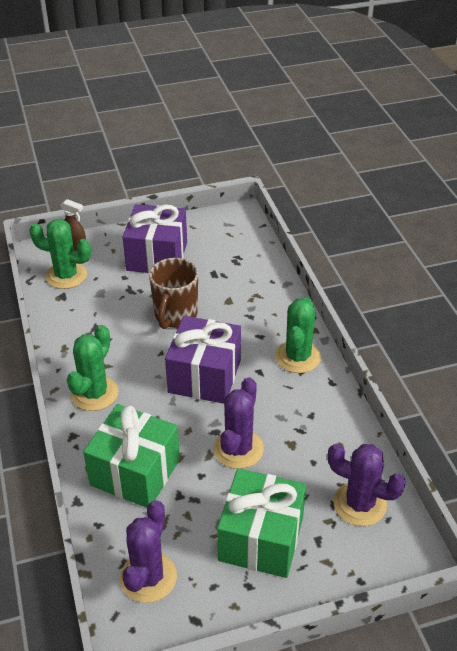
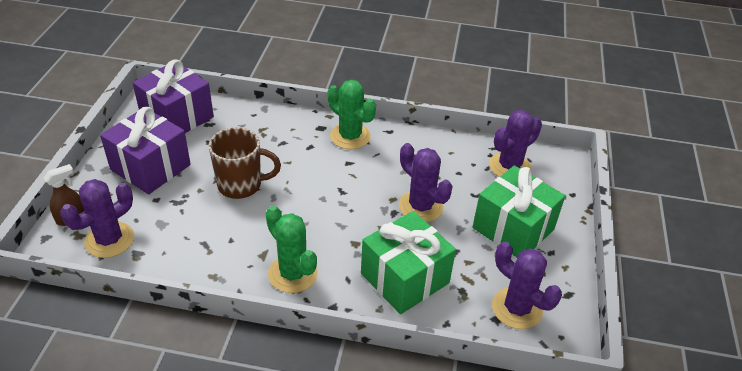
camera: 65 degrees left, 0 degrees up
(66, 275) = (109, 240): green cactus -> purple cactus
(175, 316) = (241, 185): brown mug -> brown mug turned 45 degrees counterclockwise
(204, 376) = (329, 195): purple gift -> purple gift (177, 117)

